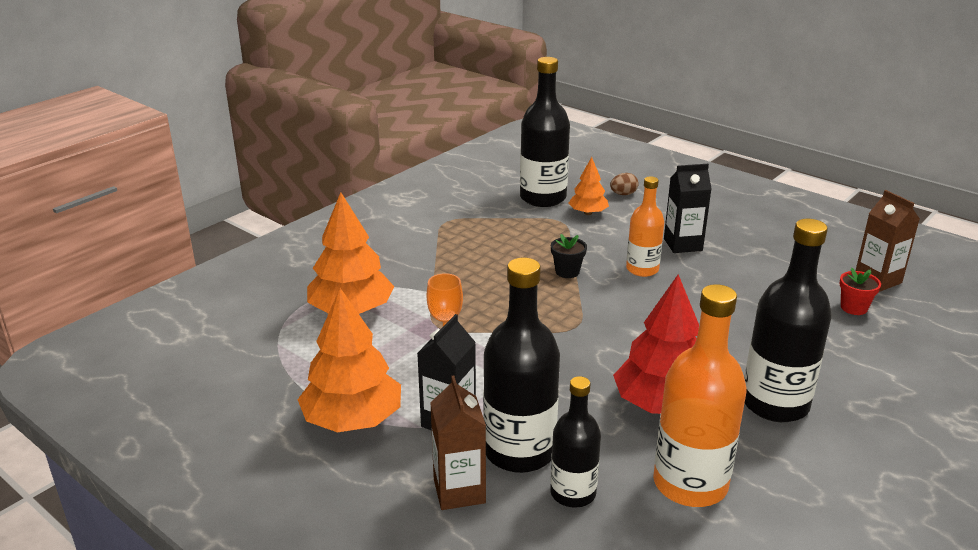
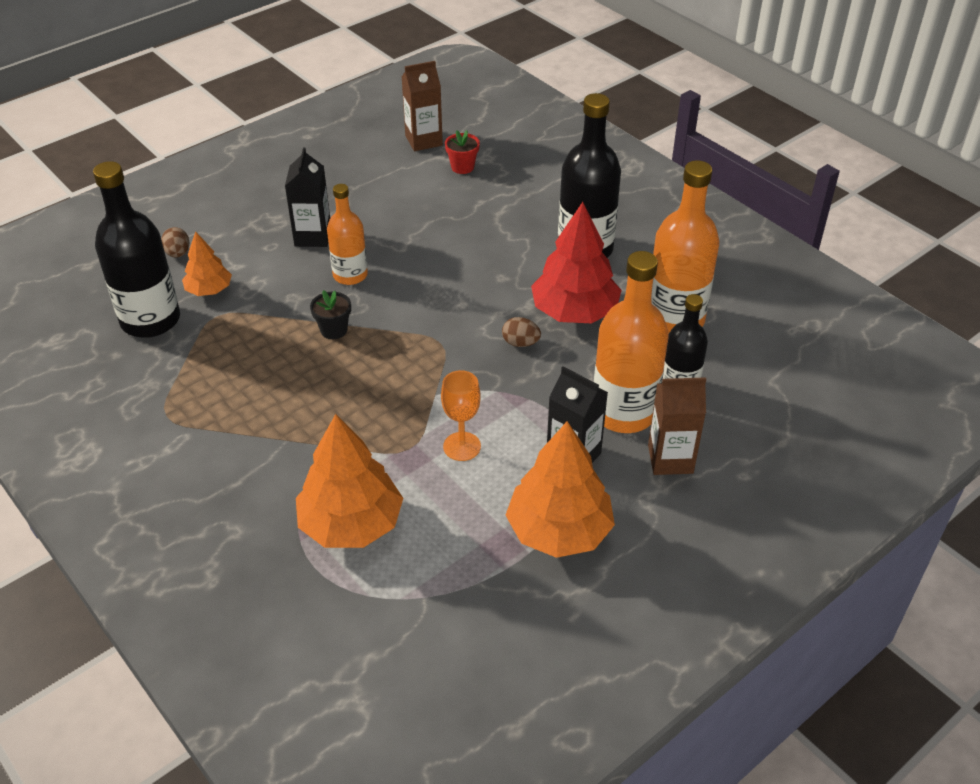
camera: 80 degrees left, 15 degrees up
(519, 451) = (623, 412): black bottle -> orange bottle
(596, 373) = (520, 343): none -> brown egg

